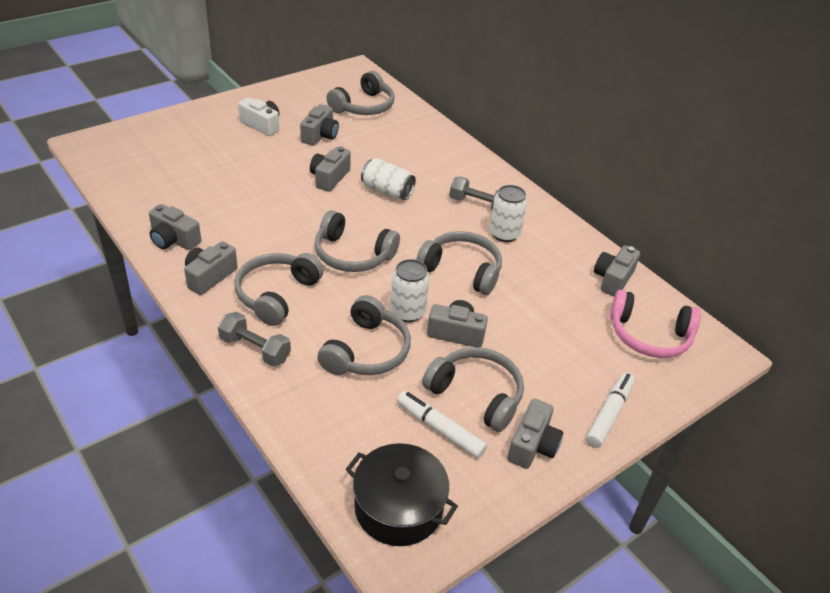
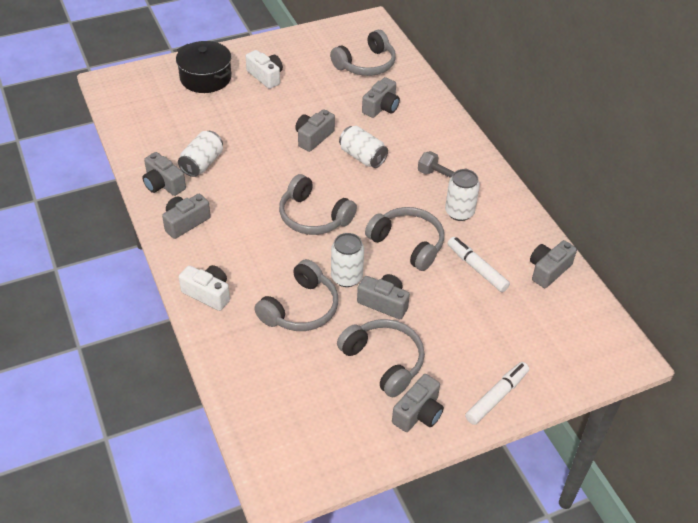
camera: 15 degrees right, 5 degrees up
(213, 214) = (202, 163): none -> white can
(255, 349) = (208, 293): grey dumbbell -> white camera
(276, 294) = (238, 246): grey headphones -> none
(320, 135) = (316, 92): grey camera -> grey camera (381, 107)
(398, 507) = (289, 446): black pot -> black pot (205, 78)
(440, 429) = (343, 387): white marker -> white marker (477, 268)
(649, 336) = (562, 330): pink headphones -> none

